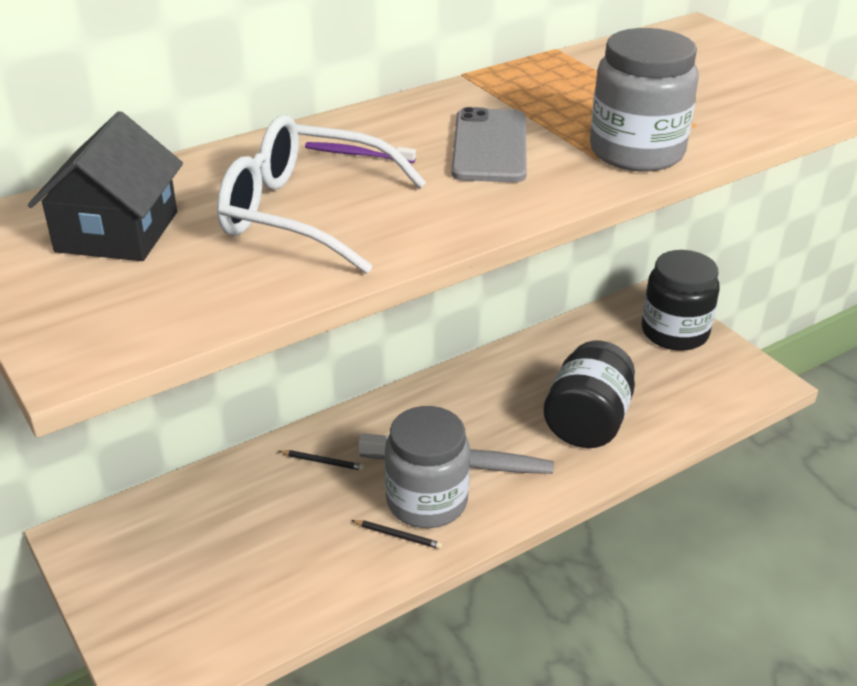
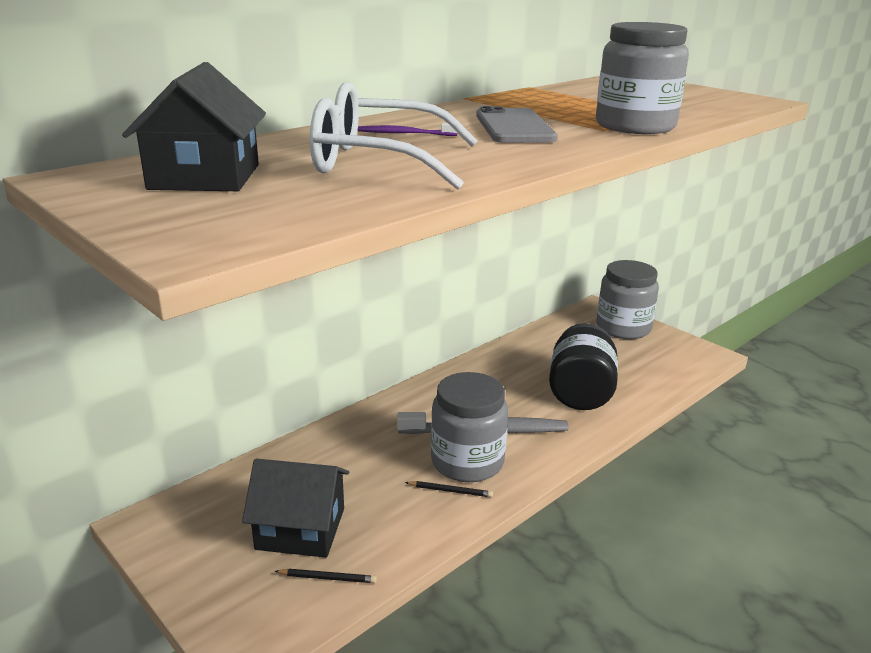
camera: 10 degrees left, 10 degrees down
(230, 562) = (300, 528): none -> black house
(322, 461) = (366, 440): black pencil -> black pencil (327, 578)
(674, 332) = (623, 328): black jar -> grey jar

